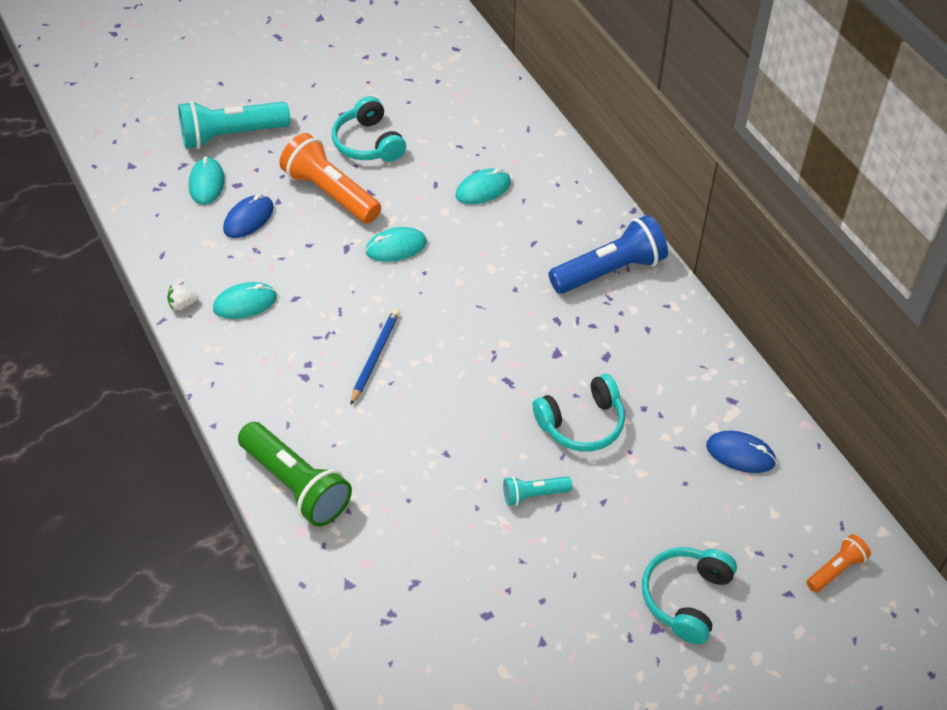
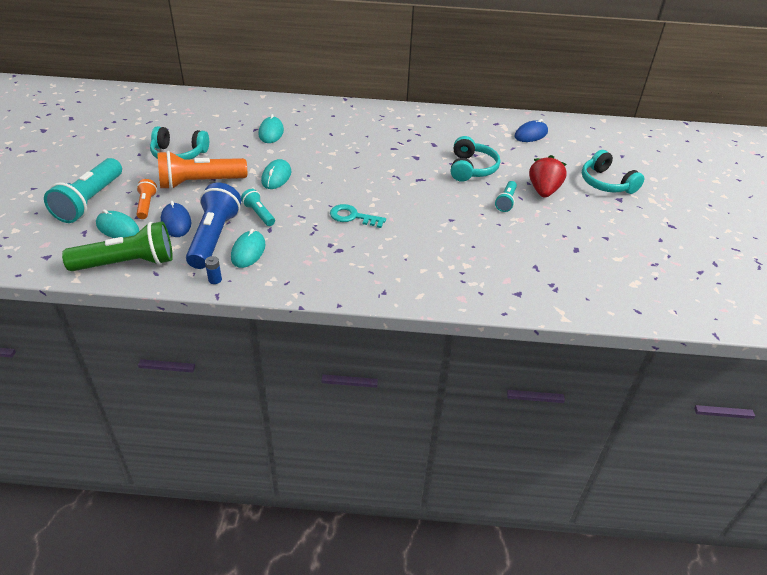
camera: 60 degrees left, 10 degrees down
(183, 304) = (215, 280): white strawberry -> blue battery
(296, 484) = (423, 286): green flashlight -> green flashlight (127, 263)
(314, 274) = (259, 214): none -> turquoise flashlight
(375, 356) = (353, 217): blue pencil -> turquoise key
(597, 527) = (543, 191): none -> red strawberry
(609, 270) = (377, 120): blue flashlight -> blue flashlight (214, 237)
(836, 569) = (616, 139): orange flashlight -> orange flashlight (146, 205)

